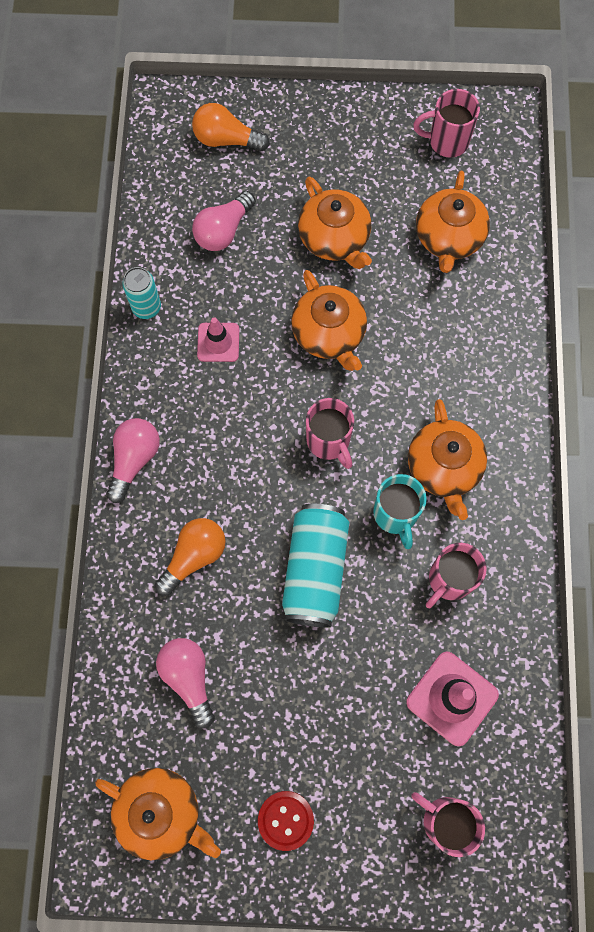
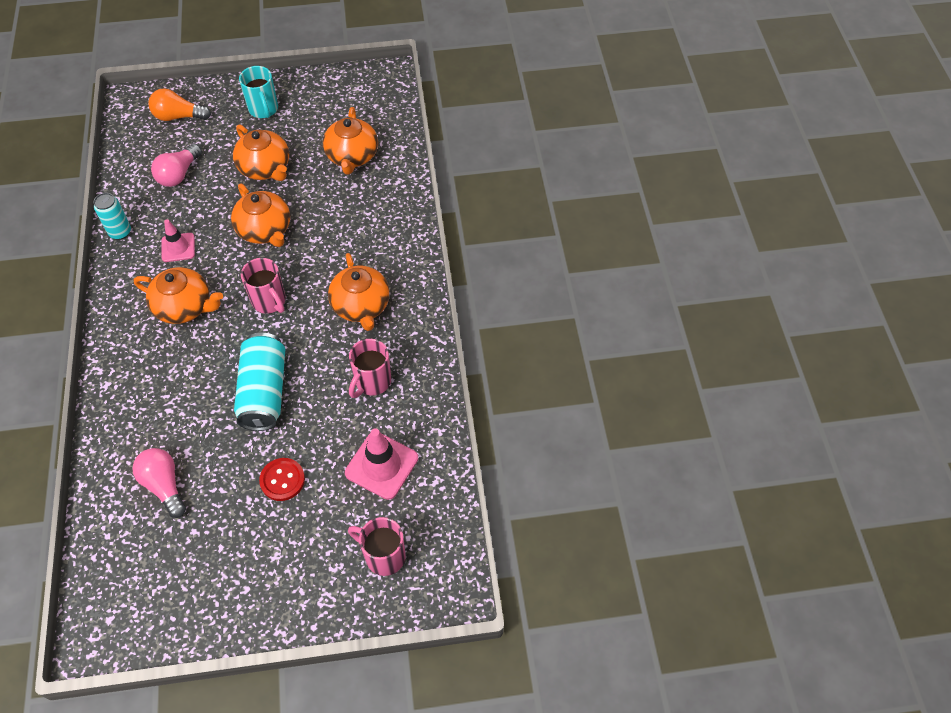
camera: 10 degrees left, 15 degrees down
(134, 460) = (113, 336): pink light bulb -> none
(161, 812) = (144, 590): orange teapot -> orange teapot (184, 306)
(194, 556) = (165, 397): orange light bulb -> none
(285, 820) = (251, 578): red button -> red button (282, 480)
(395, 515) = (326, 344): turquoise mug -> turquoise mug (264, 109)
(446, 141) = (345, 97): pink mug -> none

